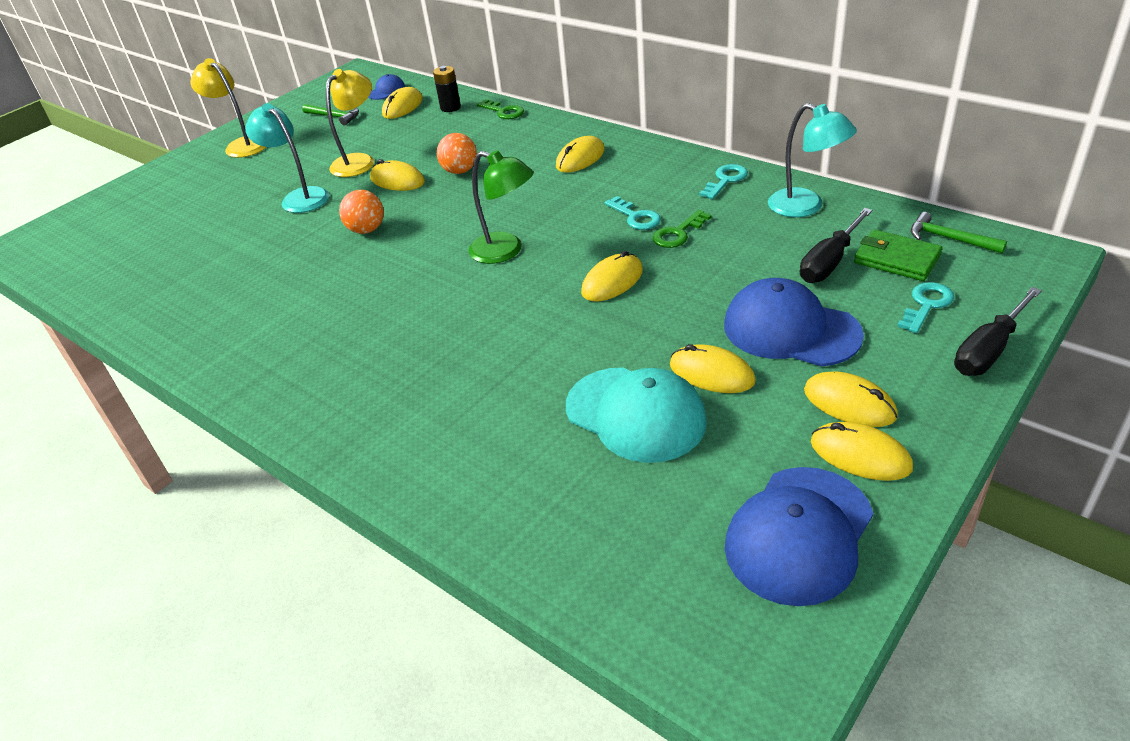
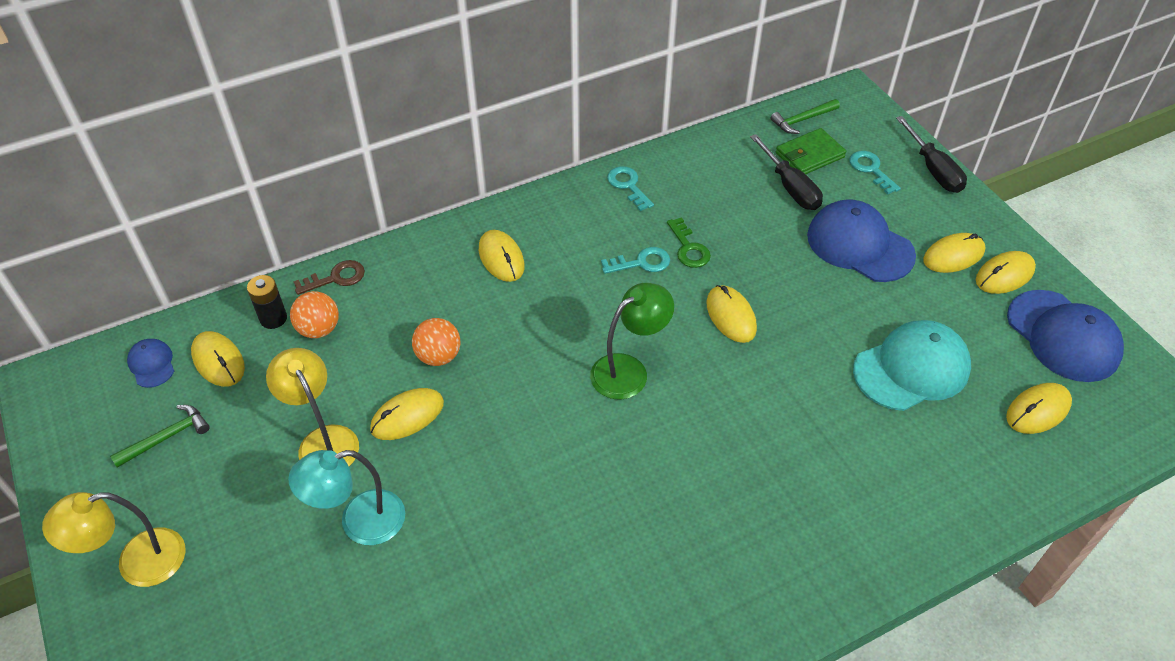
camera: 70 degrees left, 10 degrees up
(366, 230) = (496, 472): orange ball -> orange ball (319, 329)
(504, 111) = (336, 278): green key -> brown key
(711, 373) = (886, 308): yellow mouse -> yellow mouse (1038, 410)
(790, 330) = (859, 245): blue cap -> blue cap turned 75 degrees clockwise
(805, 207) = (707, 163): turquoise lamp -> none

